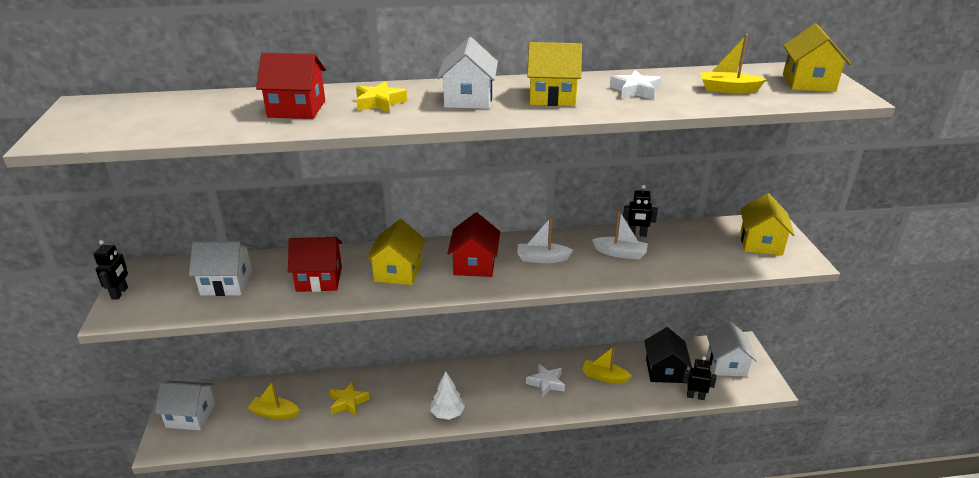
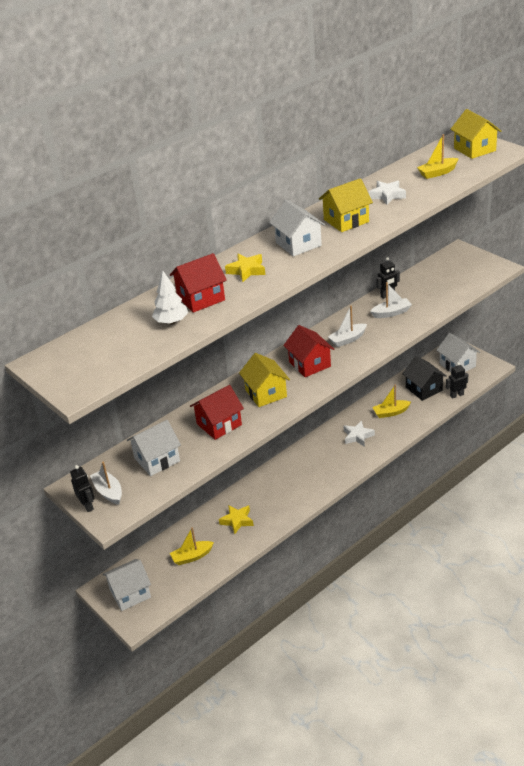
camera: 30 degrees left, 5 degrees up
(151, 290) = (108, 492): none -> white boat
(447, 413) = (314, 490): white tree -> white tree (171, 322)
(761, 243) = (465, 267): yellow house -> none

